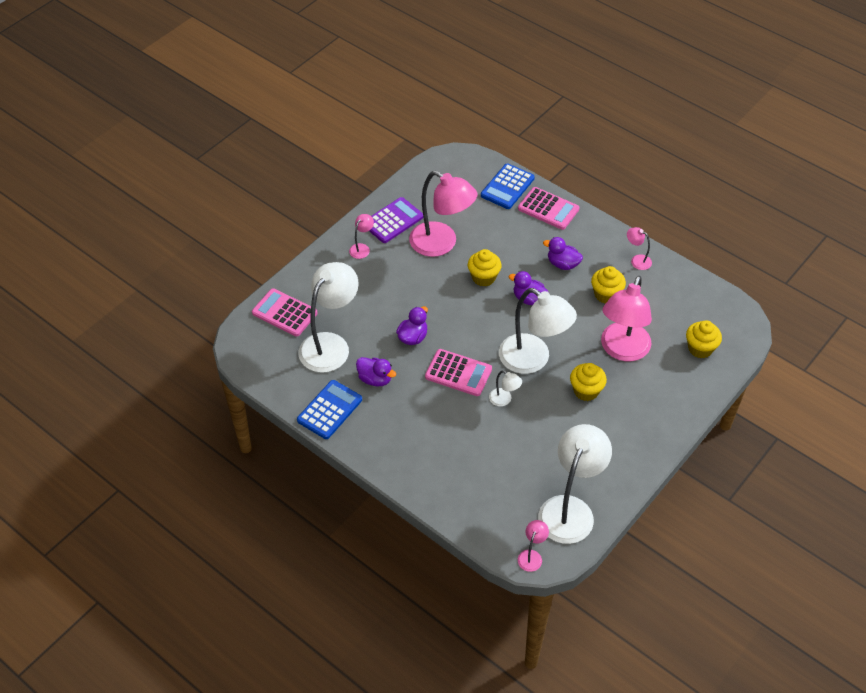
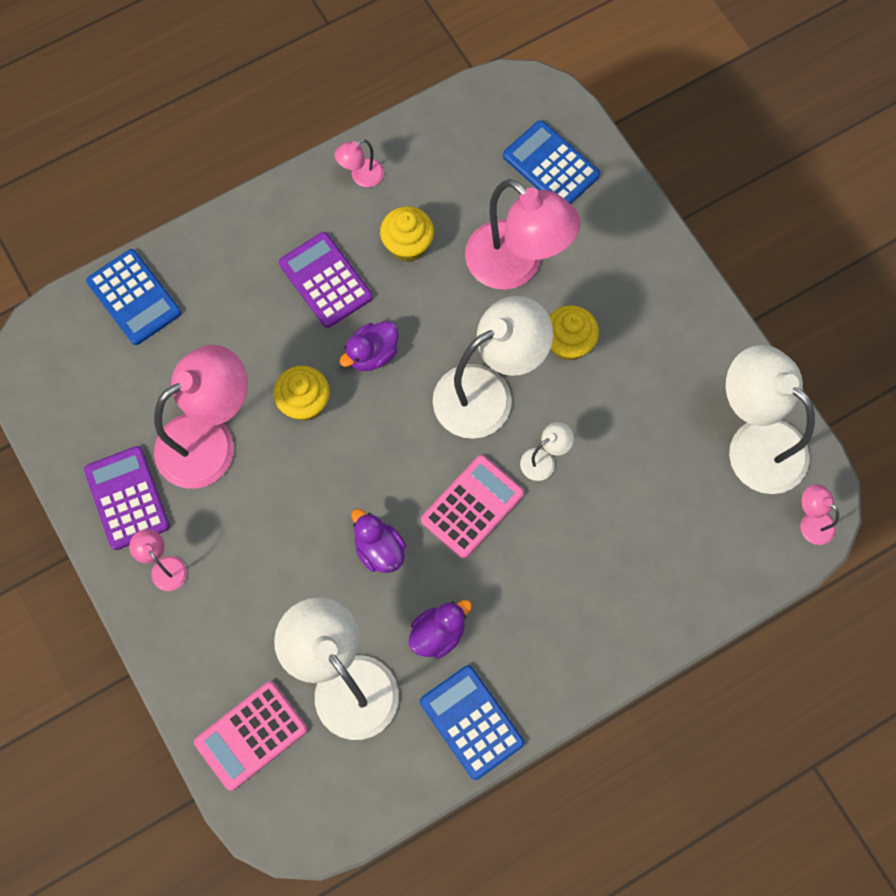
camera: 70 degrees left, 20 degrees up
(548, 209) = (207, 256): pink calculator -> none
(562, 264) = (325, 280): purple duck -> purple calculator
(700, 348) = (551, 166): yellow cupcake -> blue calculator

